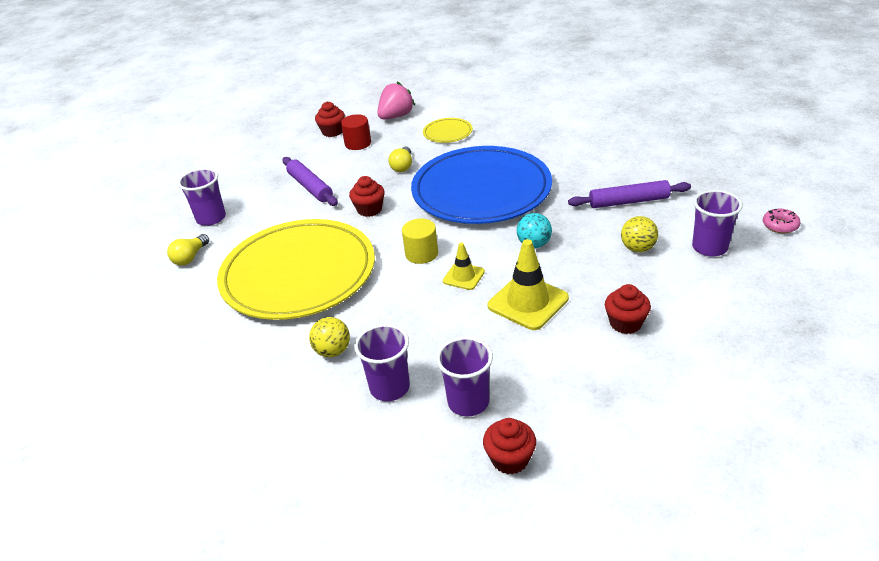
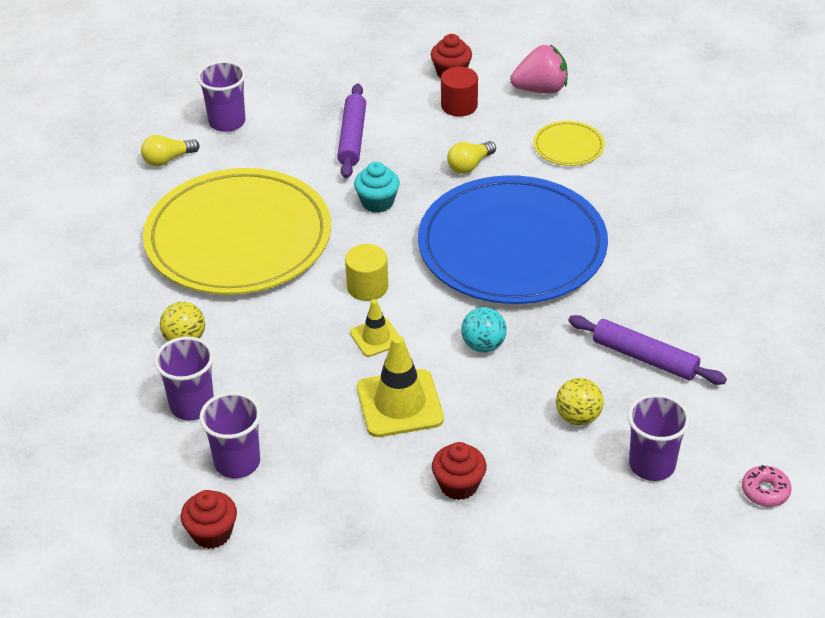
camera: 35 degrees right, 5 degrees up
(369, 209) = (377, 202): red cupcake -> turquoise cupcake

